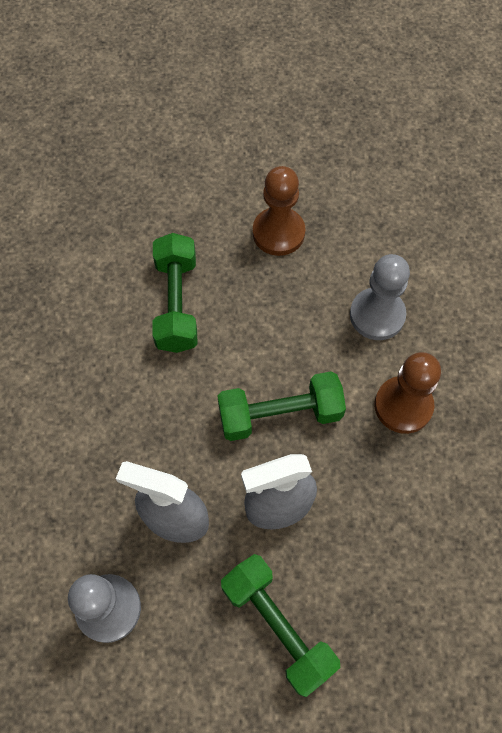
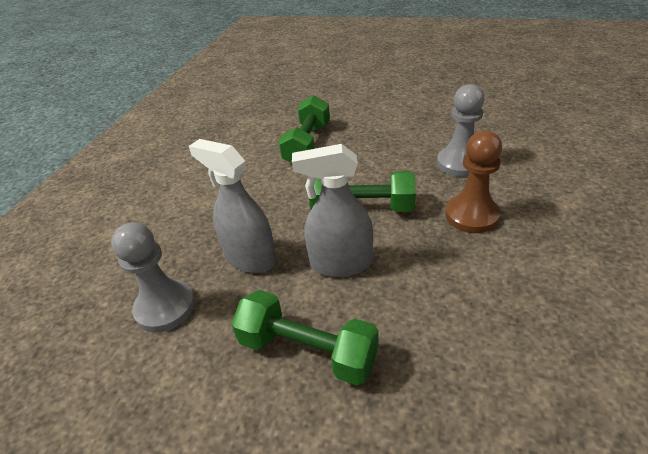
camera: 20 degrees right, 25 degrees down
(278, 233) = (394, 119): brown pawn -> none
(278, 626) = (307, 351): green dumbbell -> green dumbbell turned 45 degrees counterclockwise

